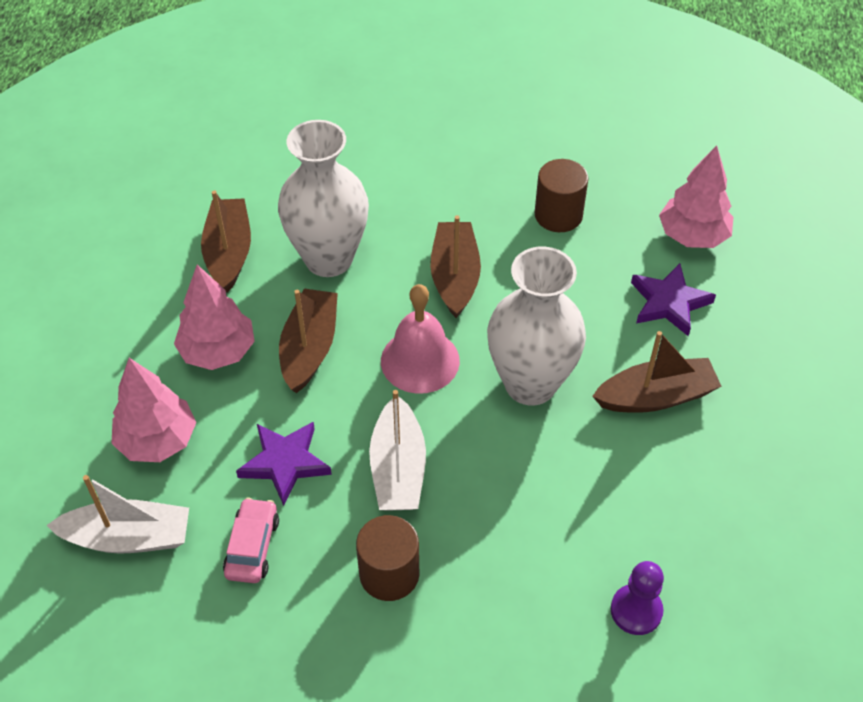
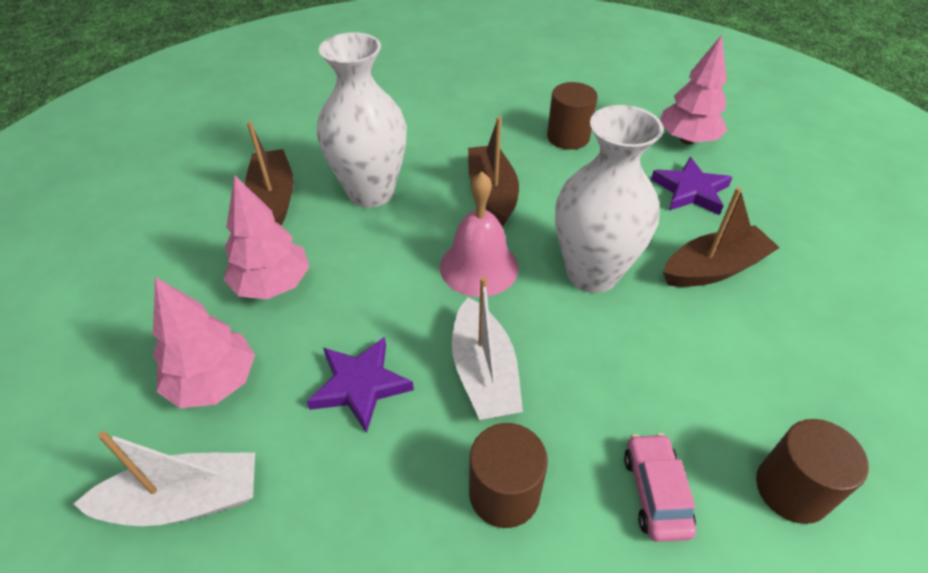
camera: 10 degrees left, 5 degrees down
(252, 546) = (337, 487): pink car -> pink car (655, 492)
(309, 348) = (366, 270): brown boat -> none
(636, 610) = (792, 489): purple pawn -> brown cylinder

